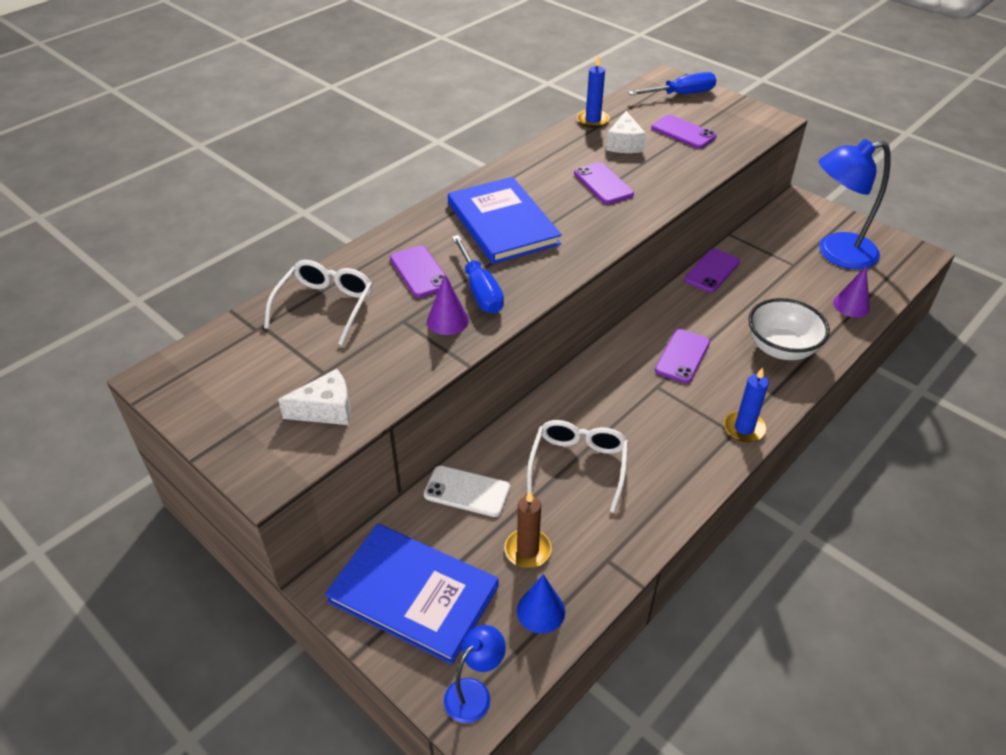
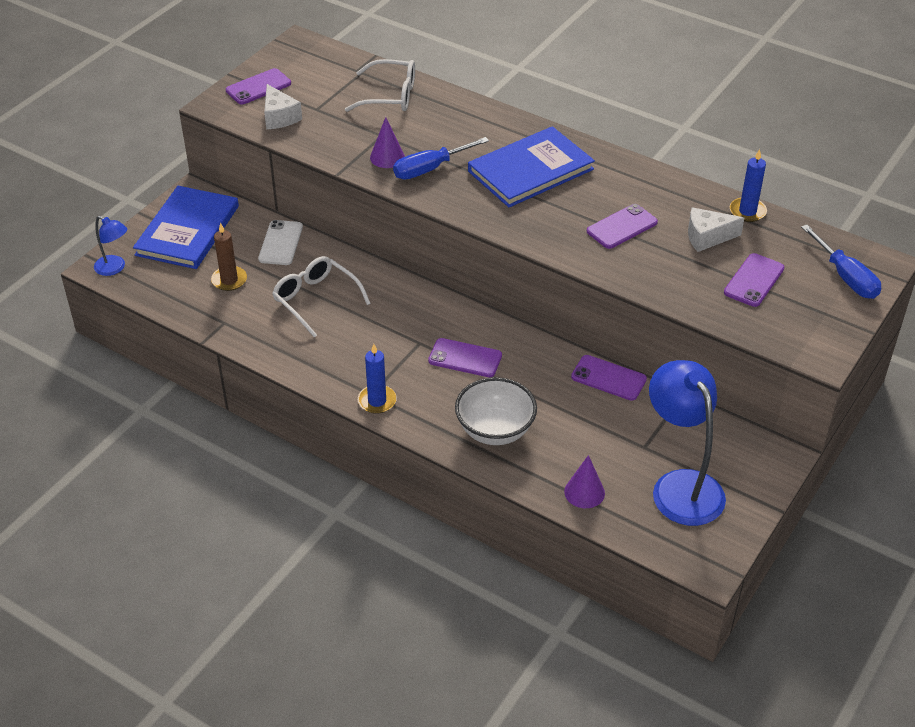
camera: 80 degrees right, 0 degrees up
(419, 272) = (446, 134): purple phone -> purple phone (258, 87)
(541, 611) = (177, 292): blue cone -> none
(578, 466) = (316, 300): white glasses -> white glasses turned 135 degrees counterclockwise

